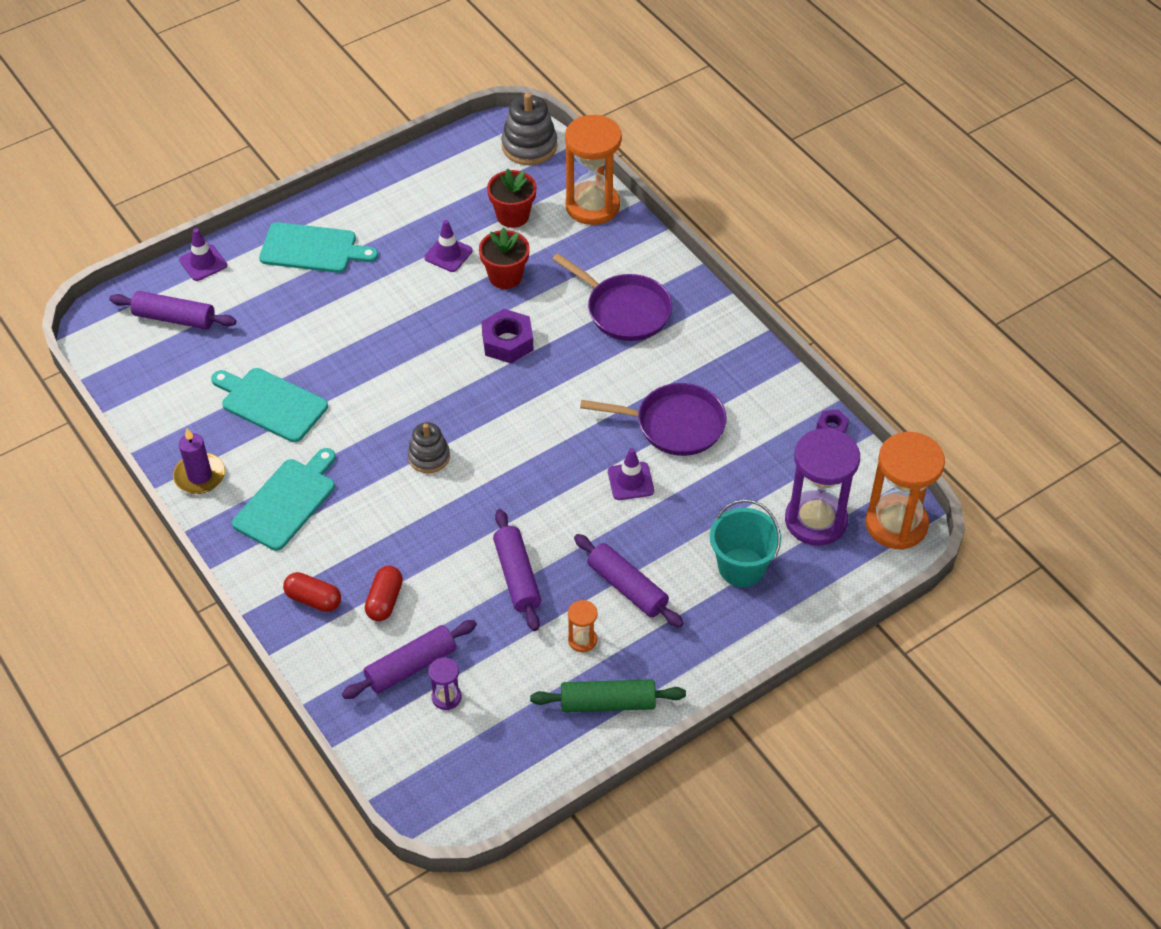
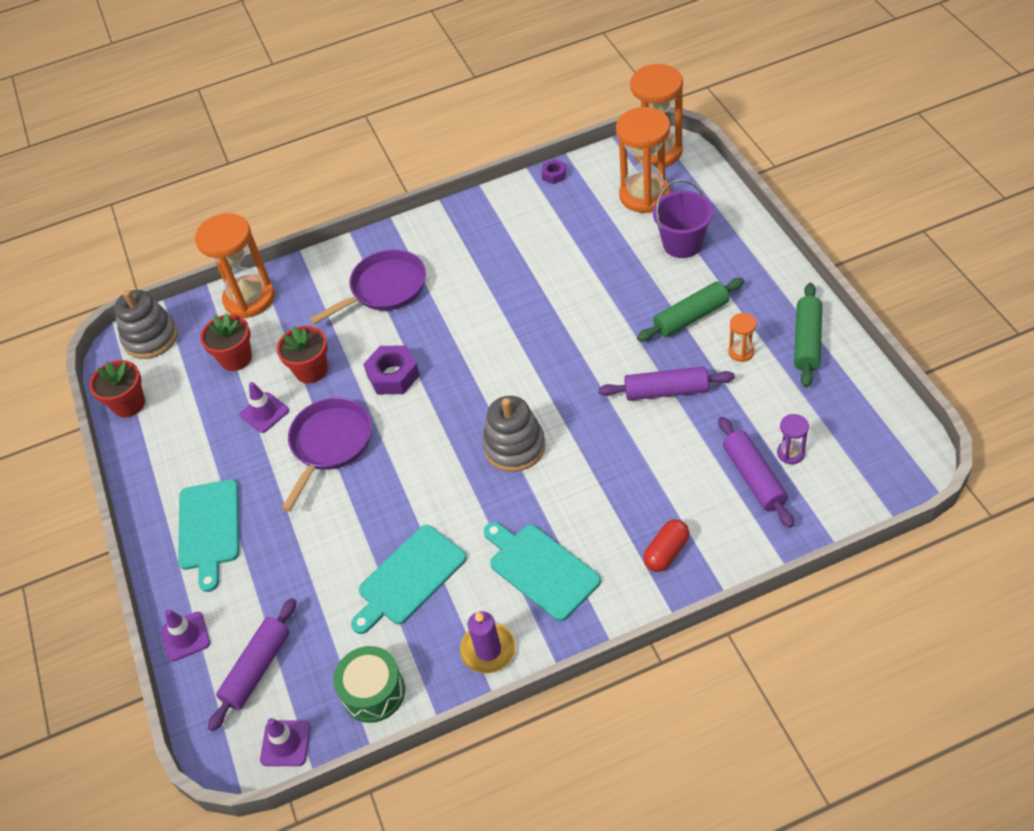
camera: 70 degrees left, 0 degrees up
(155, 402) = (373, 692): none -> green drum
(313, 249) = (209, 529): turquoise cutting board -> turquoise cutting board turned 150 degrees clockwise
(384, 601) = (677, 493): red capsule -> none
(429, 457) = (514, 447): grey stacking toy -> grey stacking toy, size x1.53
(446, 154) = (129, 404): none -> red flower pot
(627, 587) = (691, 317): purple rolling pin -> green rolling pin
(630, 481) = (578, 304): purple traffic cone -> purple traffic cone (285, 743)
(674, 425) = (524, 269): purple pan -> purple pan (330, 444)
(741, 567) = (682, 244): turquoise bucket -> purple bucket
(815, 520) = (644, 195): purple hourglass -> orange hourglass

